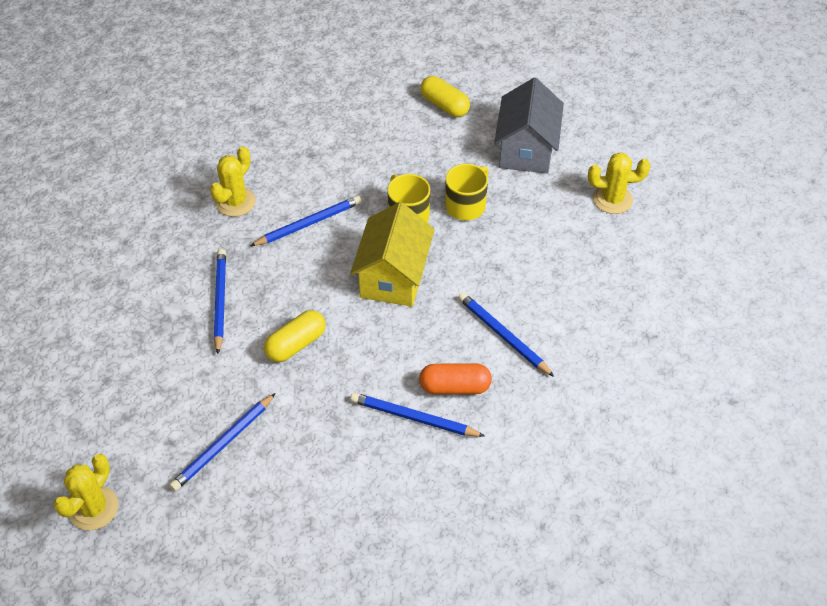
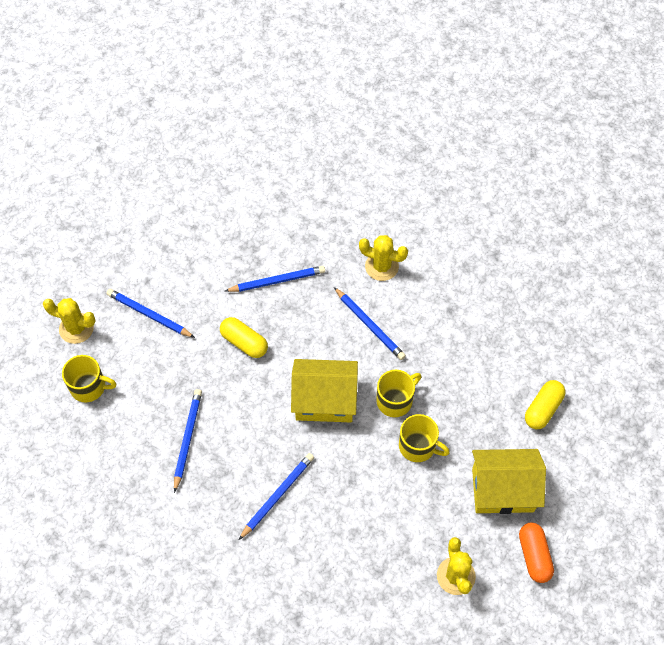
camera: 80 degrees right, 10 degrees up
(93, 508) = (91, 250): yellow cactus -> yellow cactus (76, 328)
(312, 526) = (89, 387): none -> yellow mug
(455, 387) = (220, 465): orange capsule -> orange capsule (534, 556)
(526, 149) = (502, 490): grey house -> yellow house

